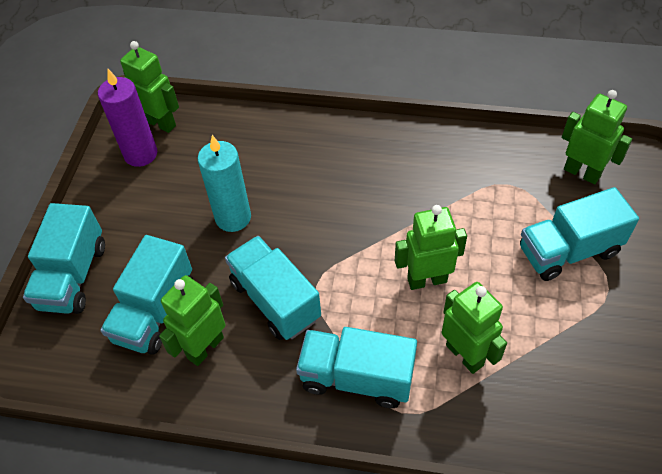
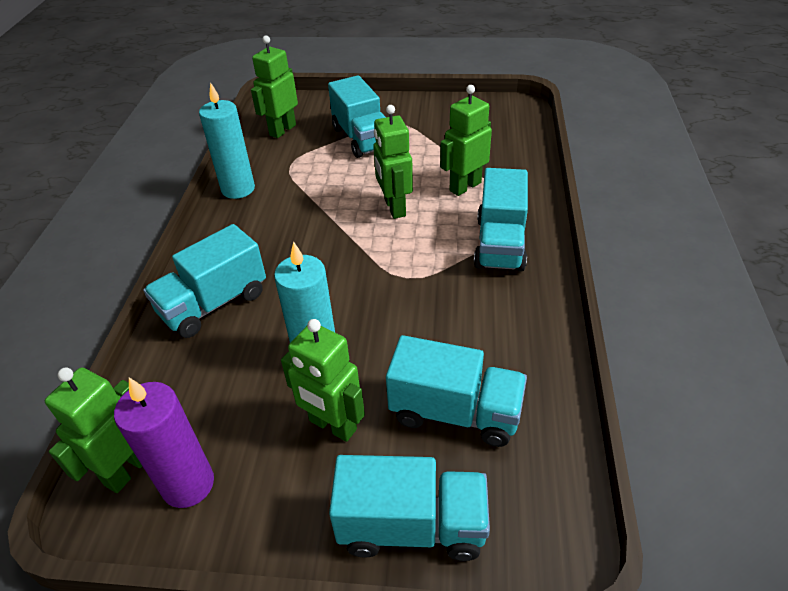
camera: 95 degrees left, 10 degrees down
(205, 347) = (493, 356): green robot -> green robot (332, 425)
(275, 300) = (427, 306): turquoise truck -> turquoise truck (214, 303)
(464, 145) = (238, 189): none -> turquoise candle

